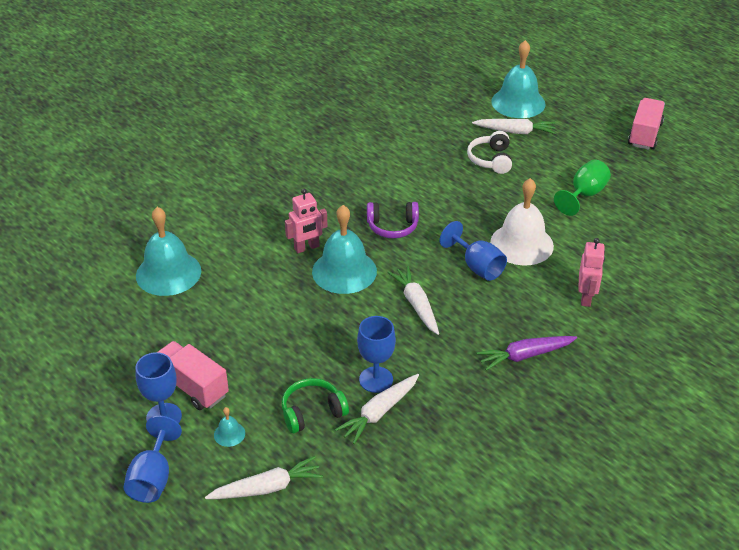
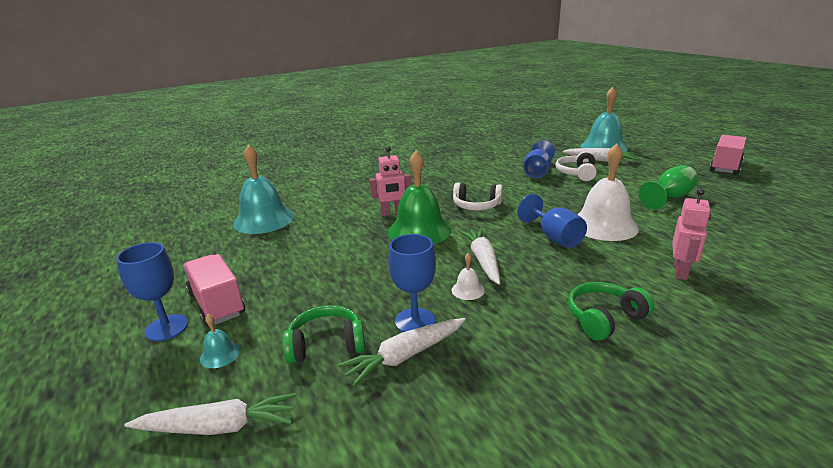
camera: 15 degrees right, 15 degrees down
(153, 478) = (99, 391): blue goblet -> blue goblet (537, 172)
(344, 271) = (419, 230): turquoise bell -> green bell
(392, 227) = (476, 206): purple headphones -> white headphones
(411, 341) = (467, 290): none -> white bell
(525, 356) = (604, 318): purple carrot -> green headphones

